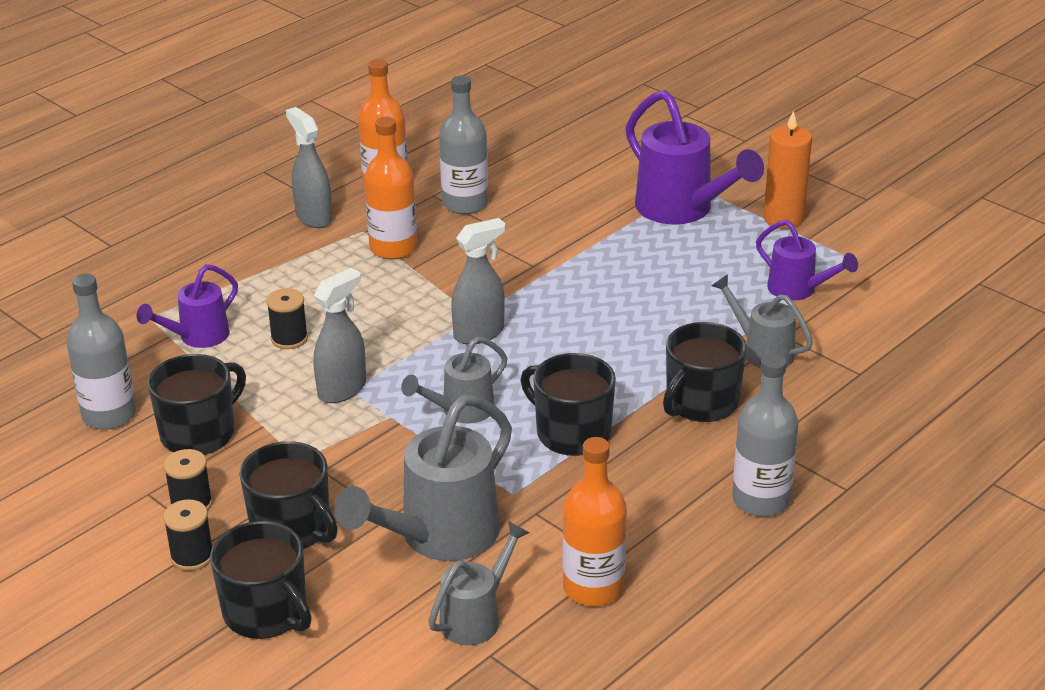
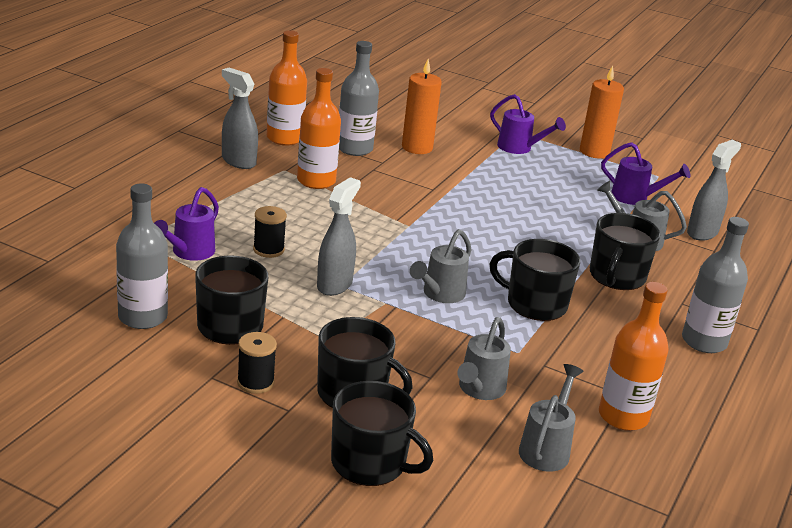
camera: 20 degrees left, 5 degrees down
(192, 556) = (279, 424): black spool -> none
(439, 537) = (479, 390): grey watering can -> grey watering can, size x0.58
(479, 333) = (420, 238): grey spray bottle -> grey spray bottle (702, 232)
(546, 204) = (417, 147): none -> orange candle
(682, 210) = (519, 148): purple watering can -> purple watering can, size x0.58

